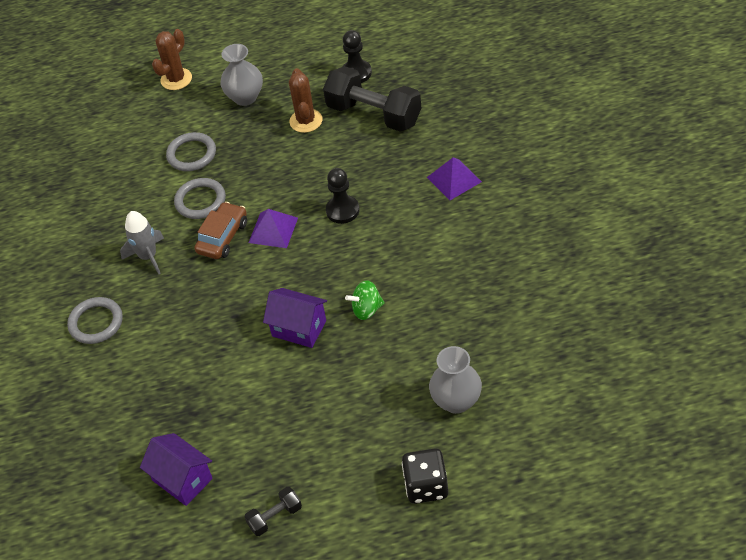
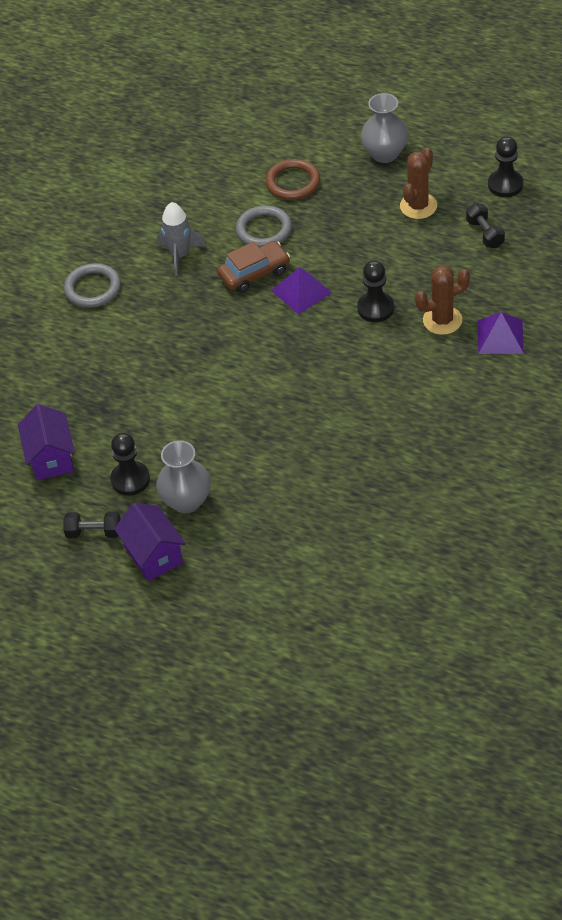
camera: 35 degrees right, 0 degrees up
(176, 79) = (340, 103): brown cactus -> brown cactus (442, 320)
(191, 154) = (293, 182): grey ring -> brown ring
(267, 455) = (130, 479): none -> black pawn
(299, 328) = (247, 390): purple house -> purple house (153, 555)
(367, 309) = (317, 408): green spinning top -> none
(374, 114) = (485, 234): black dumbbell -> black dumbbell, size x0.47
(426, 486) = (231, 584): black dice -> none
(456, 401) = (319, 532): grey vase -> grey vase (186, 501)

